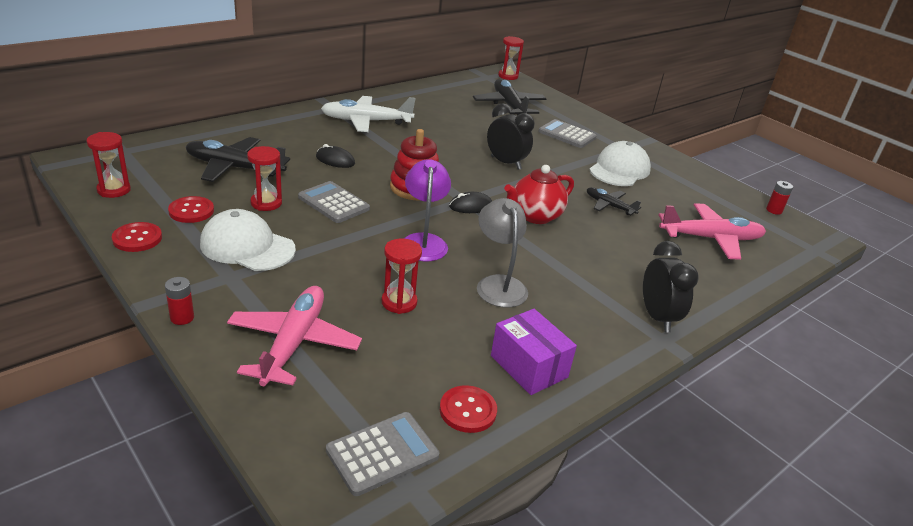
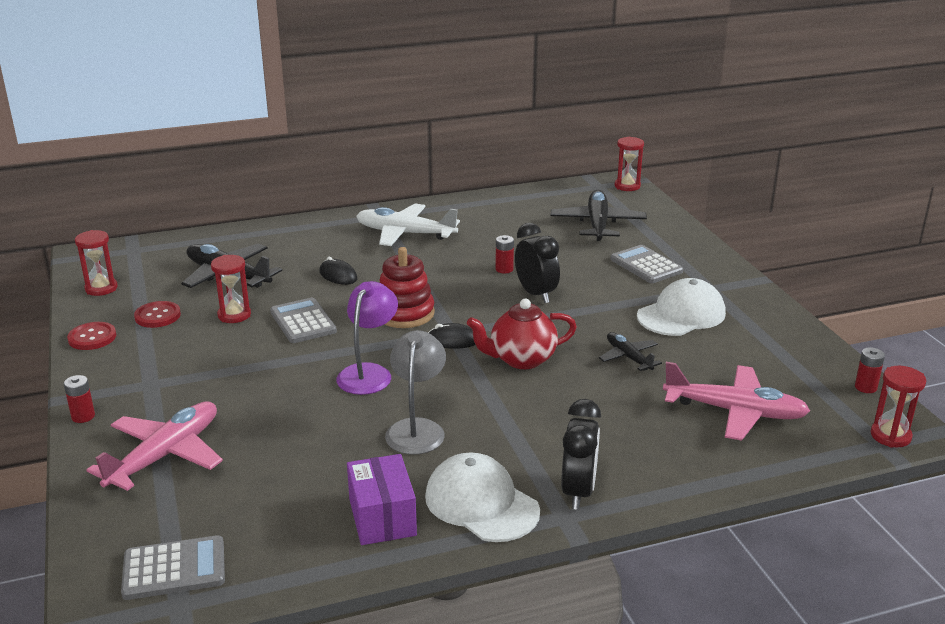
camera: 25 degrees right, 5 degrees down
(247, 246) = (186, 357): white cap -> white cap (481, 503)
(399, 302) = (295, 432): red hourglass -> red hourglass (890, 436)
(467, 145) = (504, 269): none -> red battery
(468, 410) = (285, 547): red button -> none

